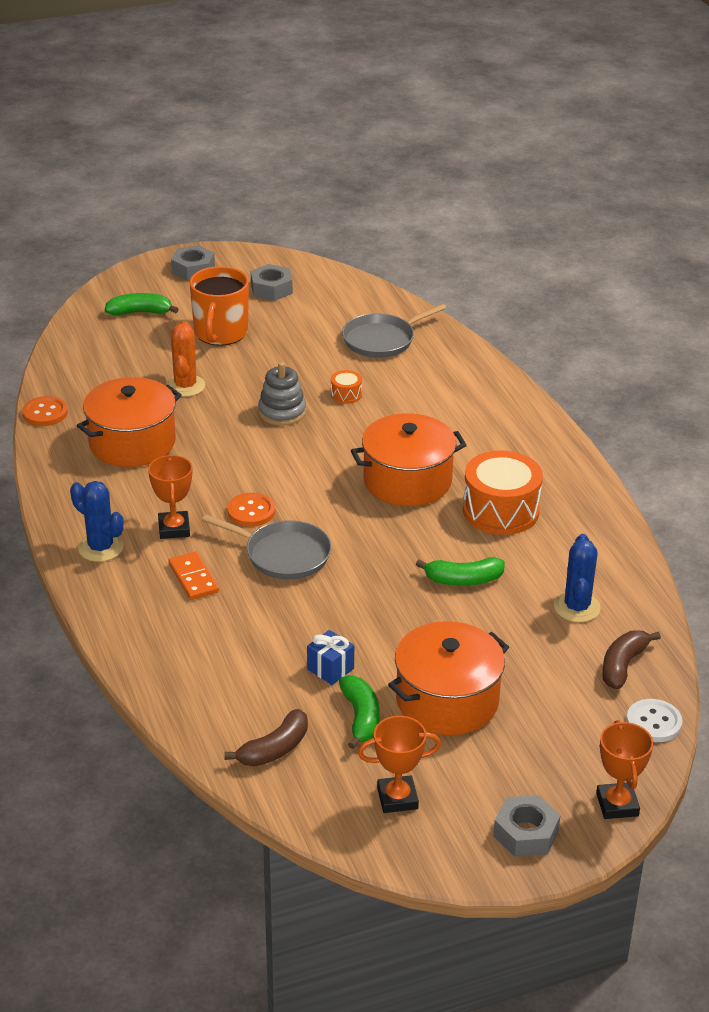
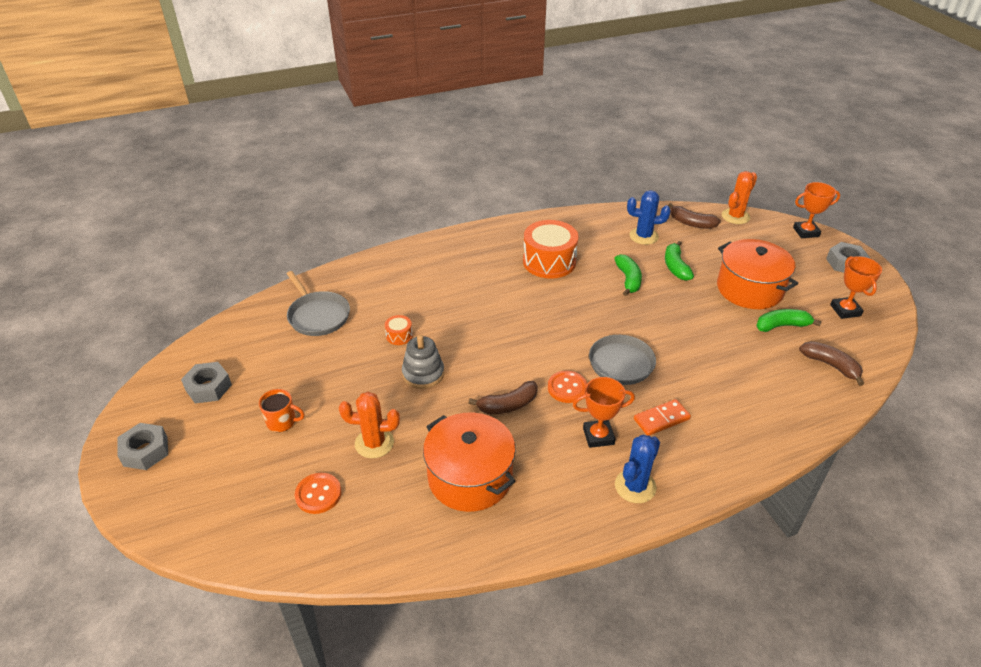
camera: 90 degrees left, 5 degrees up
(45, 413) = (414, 560): orange button -> orange button (318, 494)
(140, 312) = (223, 492): green banana -> green banana (676, 267)
(220, 333) = (282, 422): orange mug -> orange mug, size x0.54
(228, 468) = (508, 405): none -> brown banana
(330, 669) = (740, 340): blue gift -> none
(407, 481) = (518, 303): orange pot -> none
(653, 722) = (735, 216): white button -> orange cactus

